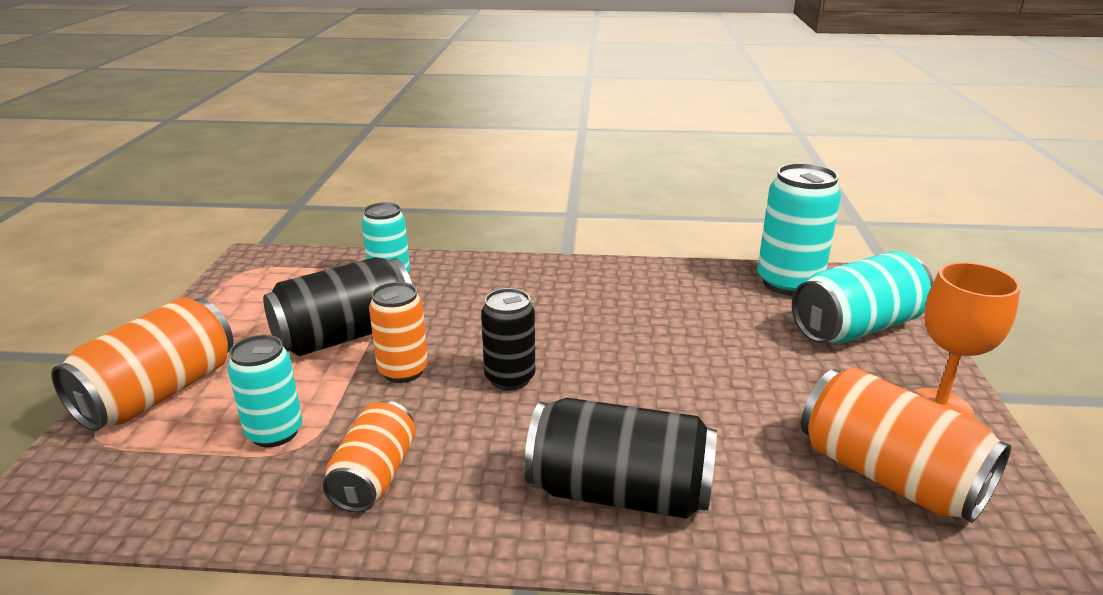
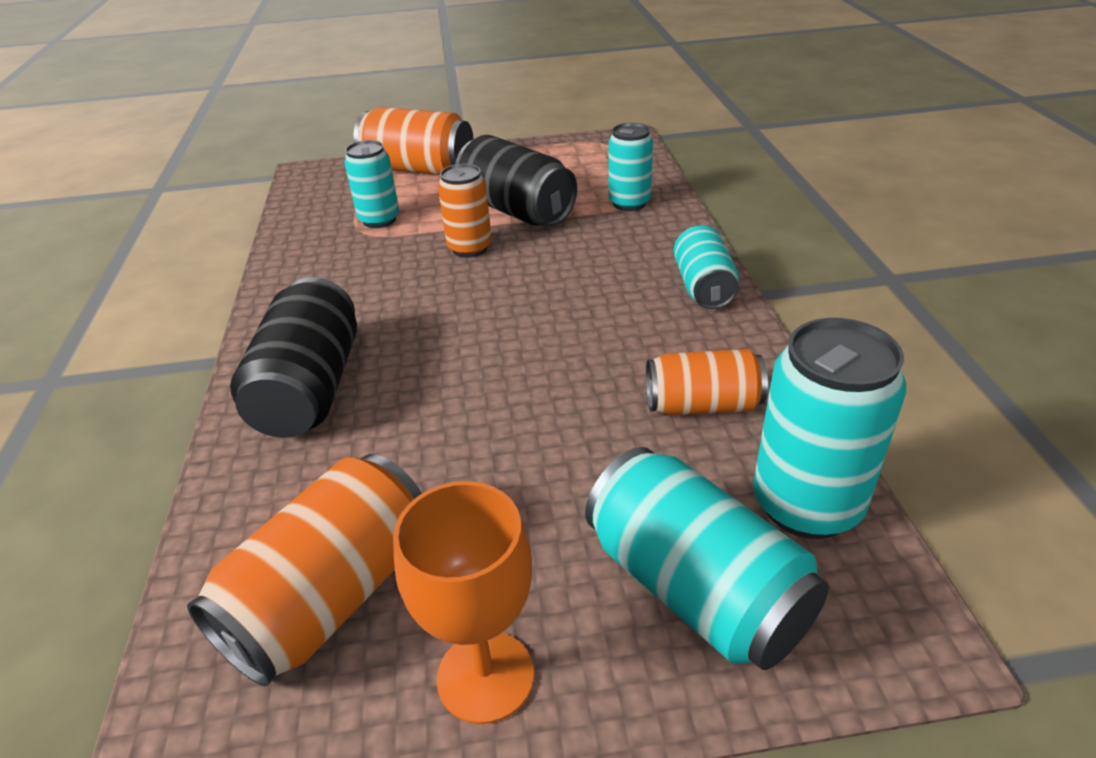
camera: 80 degrees right, 10 degrees up
(374, 476) = (332, 270): orange can -> orange can (702, 405)
(510, 378) = (472, 302): black can -> none
(550, 270) = (703, 287): none -> turquoise can

